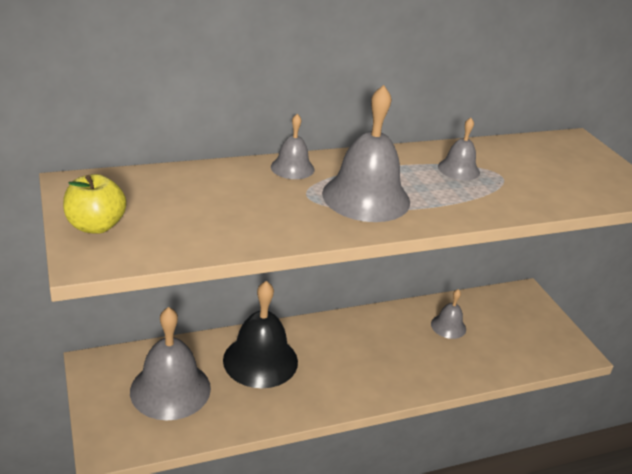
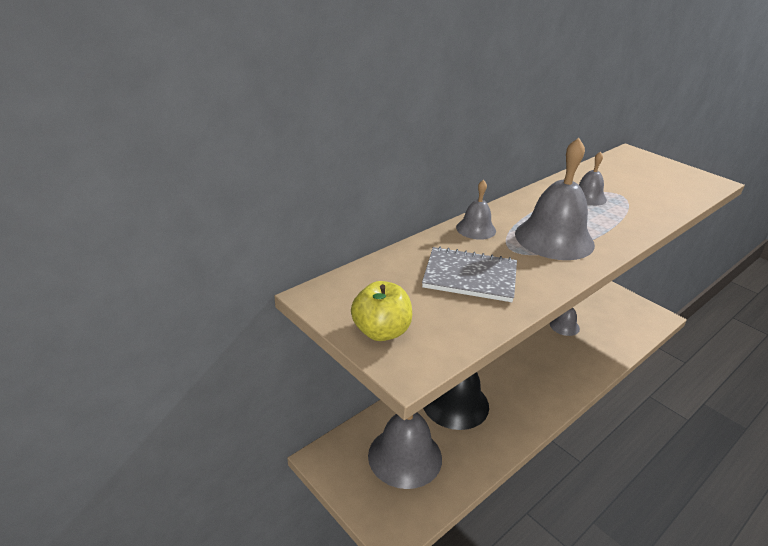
camera: 20 degrees left, 0 degrees up
(233, 206) = (470, 276): none -> grey notebook

